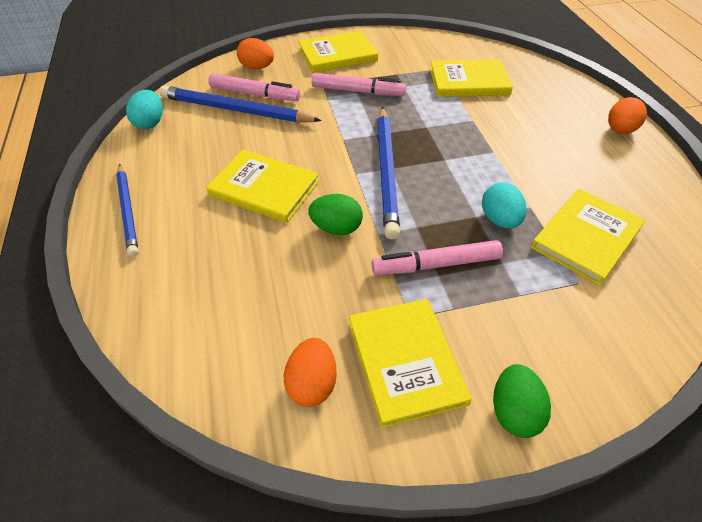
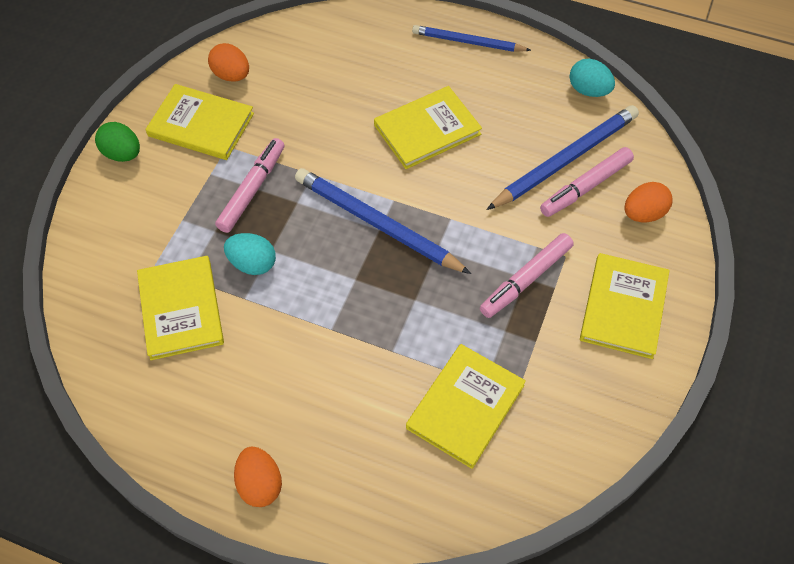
camera: 125 degrees right, 10 degrees up
(336, 228) = (341, 152): green egg -> none

